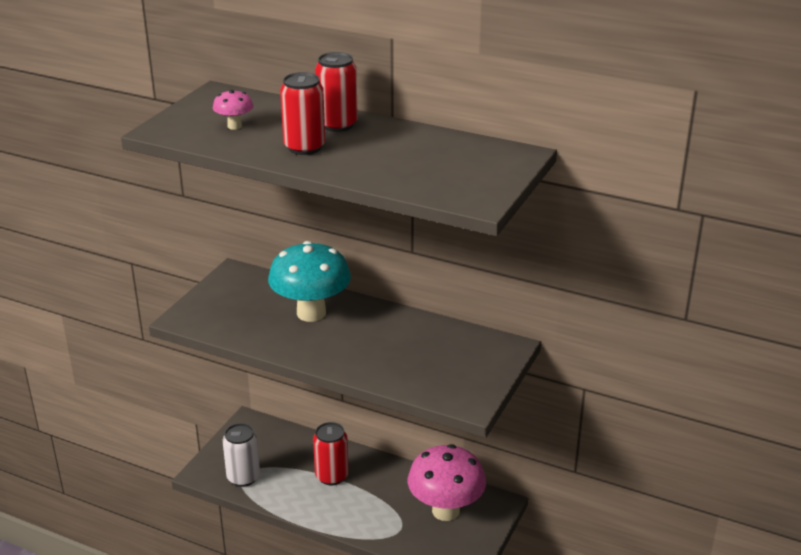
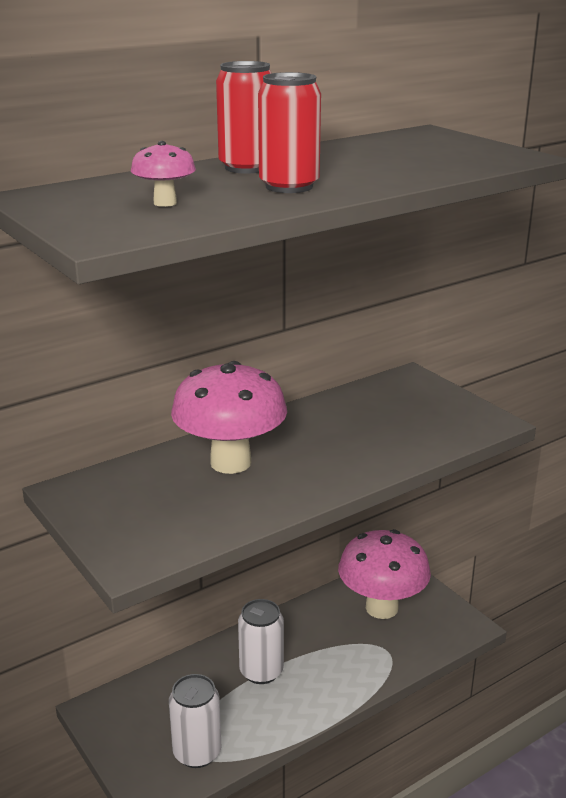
camera: 60 degrees left, 5 degrees down
(311, 313) = (230, 462): turquoise mushroom -> pink mushroom
(331, 476) = (261, 671): red can -> white can

